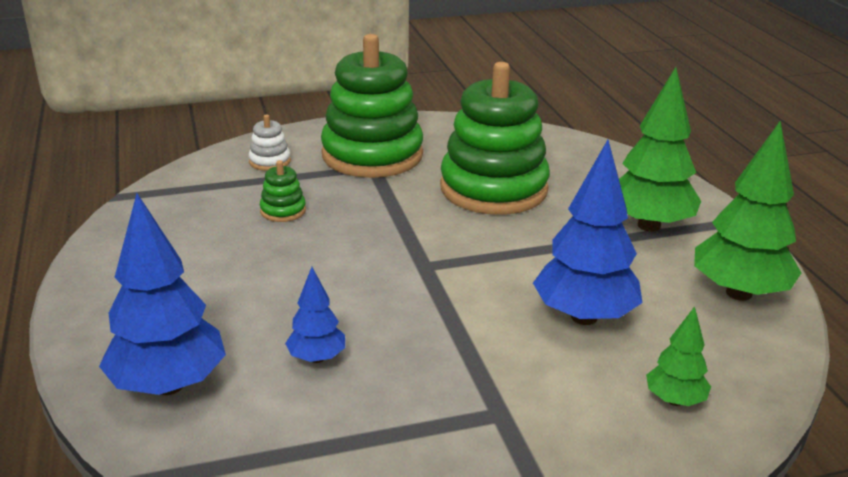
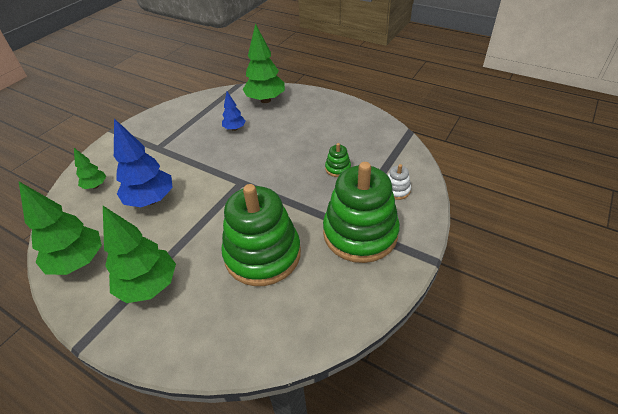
camera: 140 degrees right, 15 degrees up
(168, 385) = (265, 100): blue tree -> green tree

